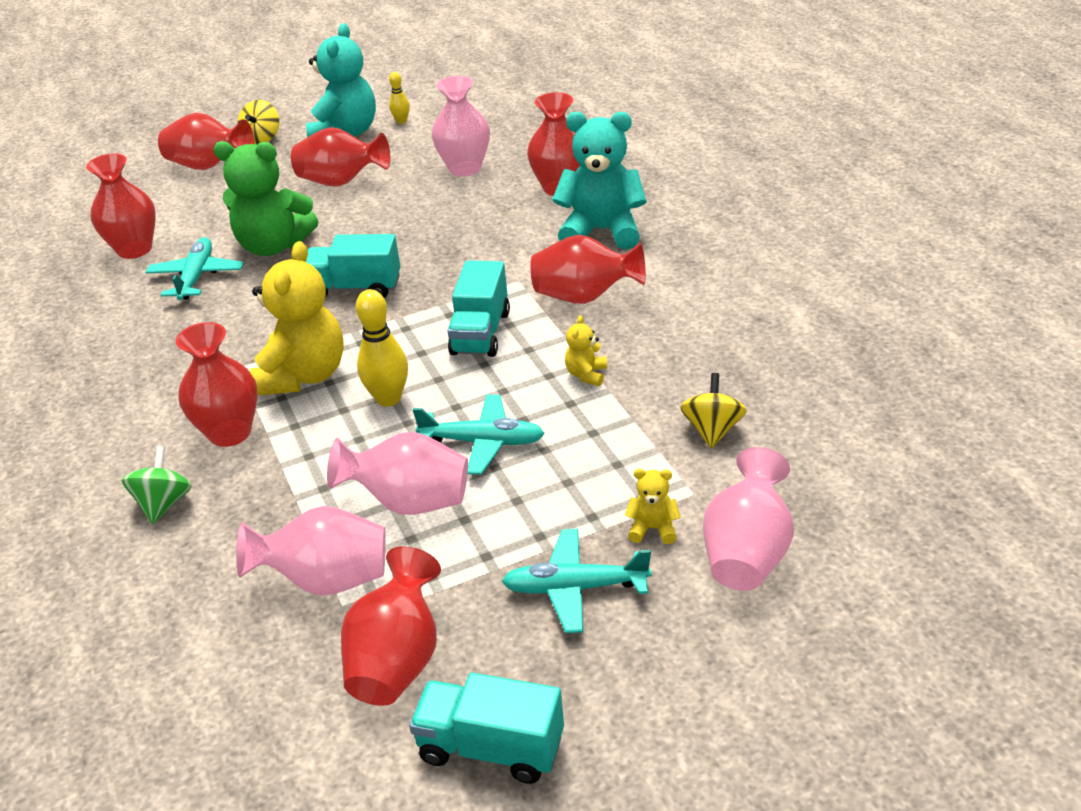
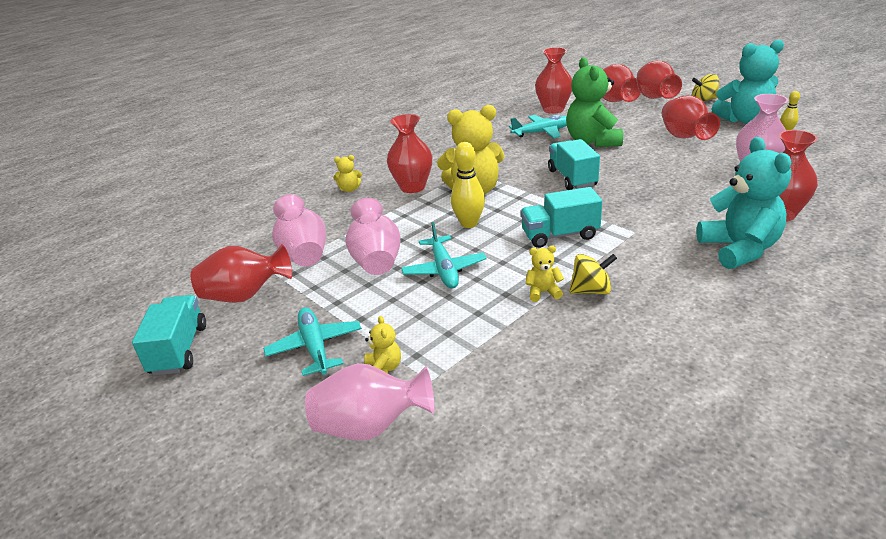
camera: 70 degrees right, 5 degrees down
(163, 504) = (349, 189): green spinning top -> yellow teddy bear
(585, 297) = (639, 265): red vase -> red vase (615, 101)
(712, 430) = (512, 373): yellow spinning top -> yellow spinning top (591, 290)

